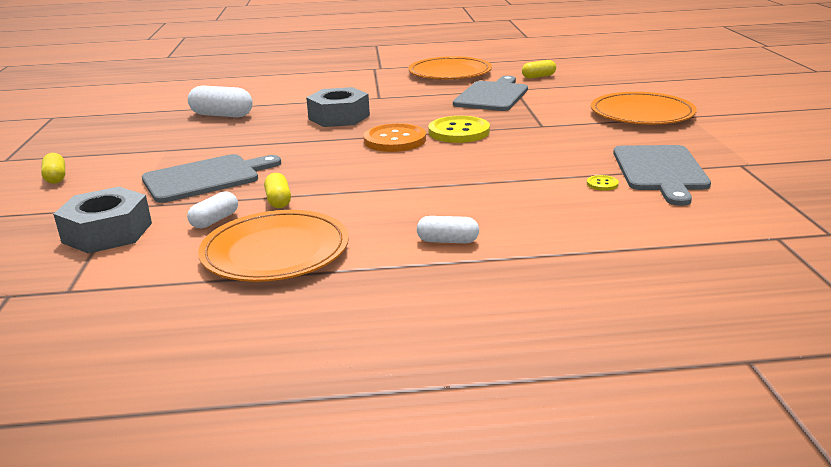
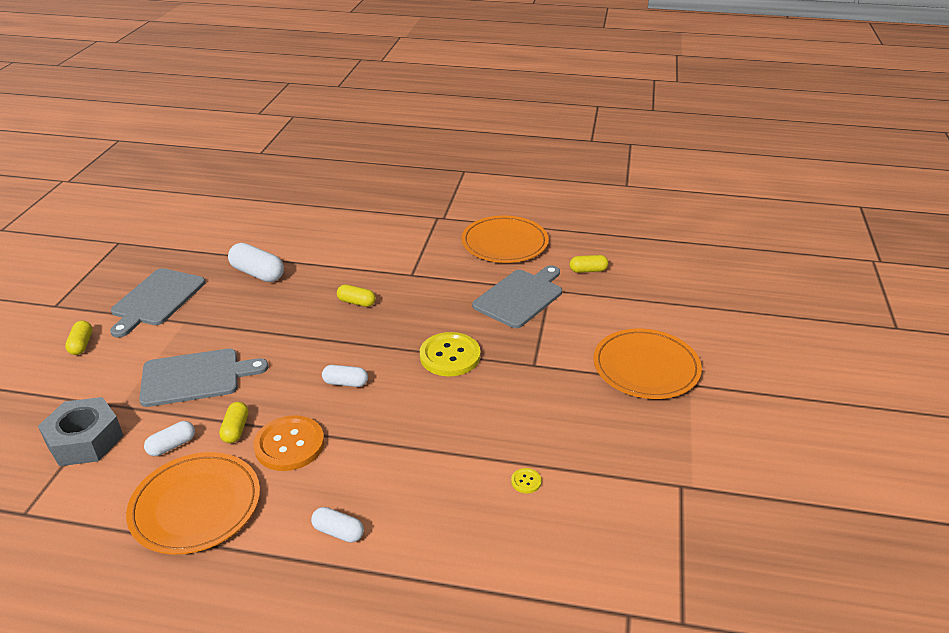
camera: 15 degrees right, 10 degrees up
(339, 117) = (356, 302): grey nut -> yellow capsule
(370, 159) = (345, 383): none -> white capsule
(395, 140) = (384, 356): orange button -> orange button (289, 445)
(660, 171) = (595, 474): grey cutting board -> grey cutting board (156, 299)

